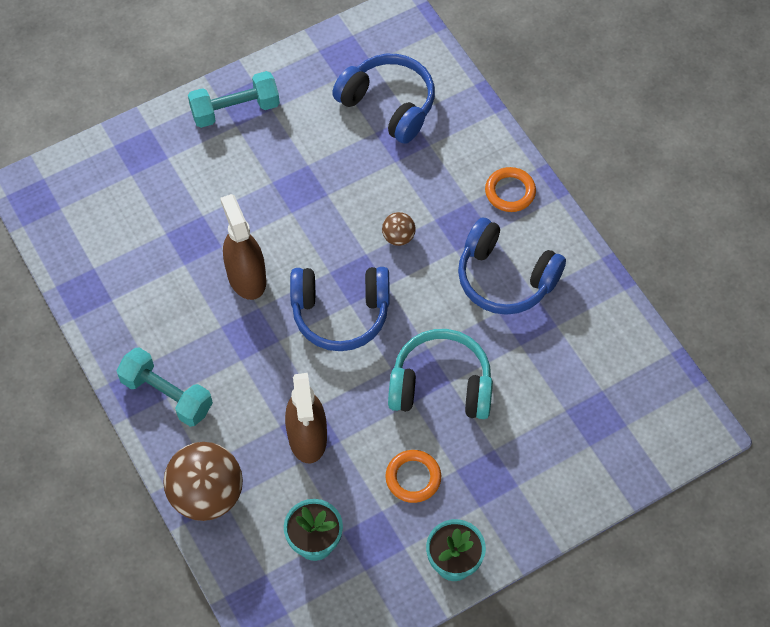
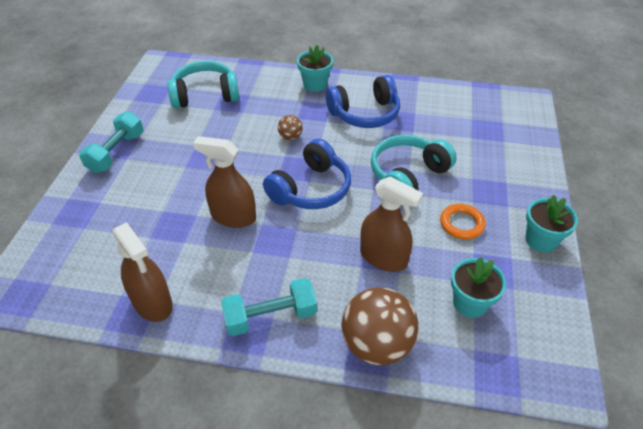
camera: 50 degrees left, 15 degrees down
(106, 297) = (152, 302): none -> brown spray bottle
(388, 105) = (205, 95): blue headphones -> turquoise headphones
(510, 192) = (315, 84): orange ring -> turquoise flower pot

